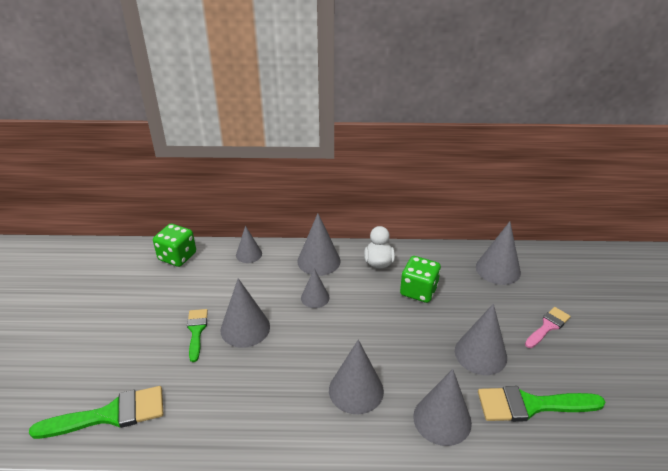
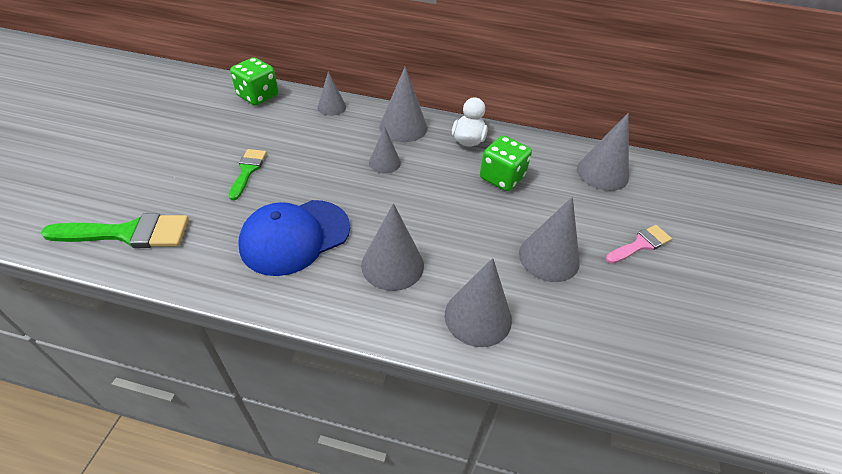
camera: 10 degrees right, 10 degrees up
(245, 328) = (298, 178): grey cone -> none
(263, 384) = (295, 237): none -> blue cap
(531, 405) = (588, 325): green brush -> none

